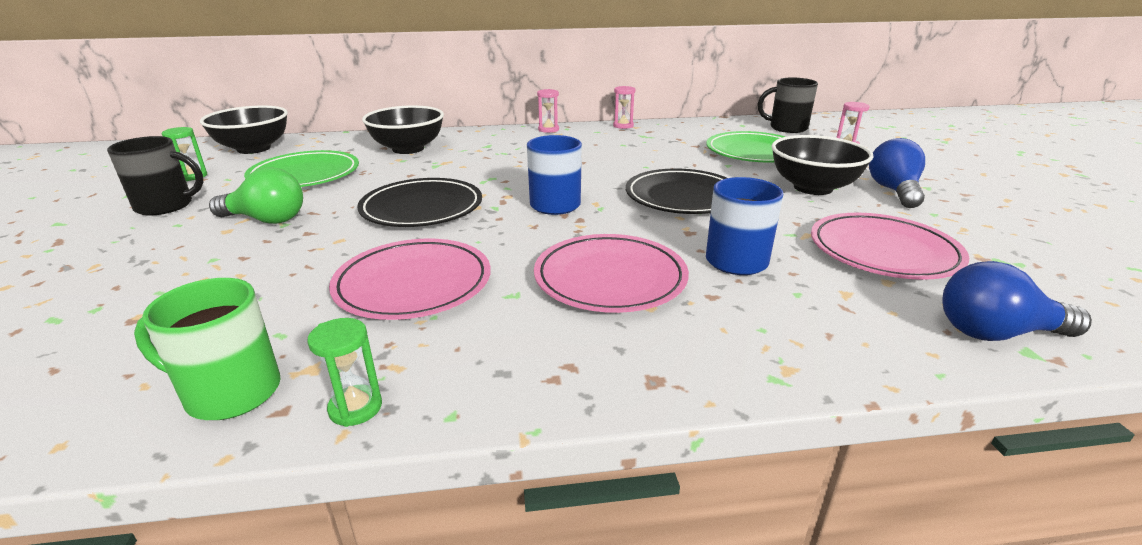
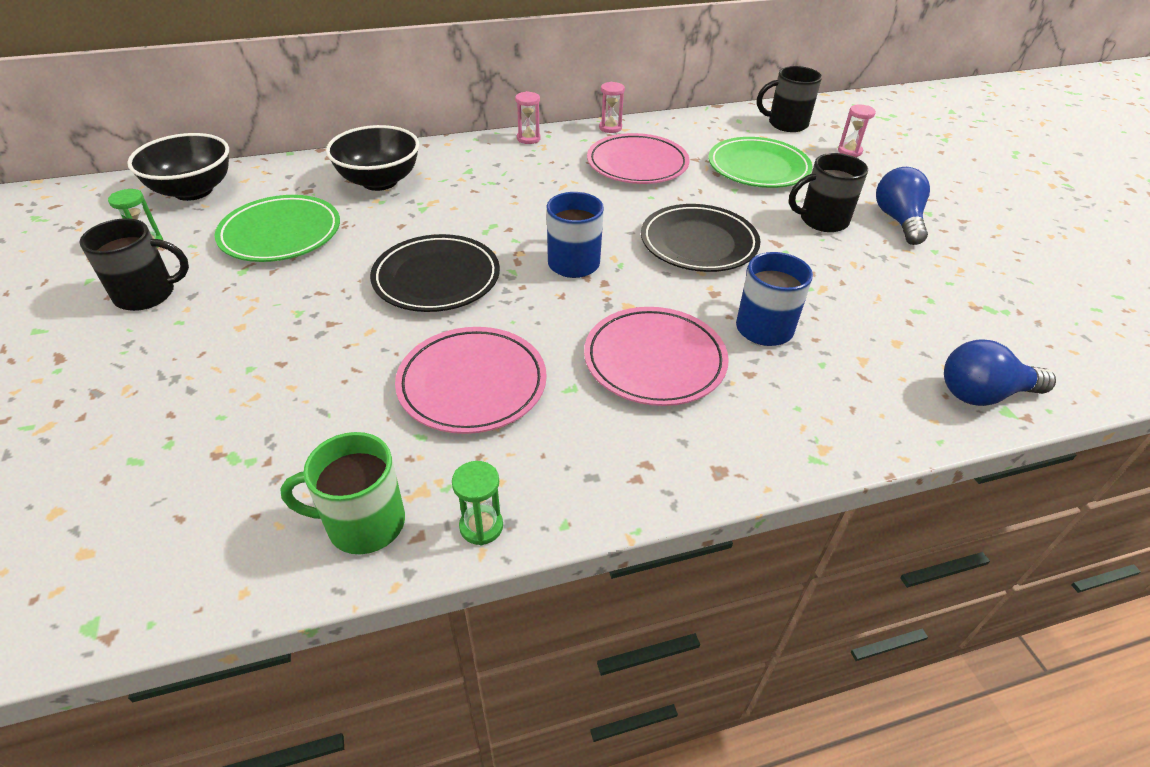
camera: 10 degrees left, 15 degrees up
(266, 220) = (275, 307): green light bulb -> none
(812, 188) = (822, 220): black bowl -> black mug
(883, 252) = (892, 306): pink plate -> pink plate (637, 164)

